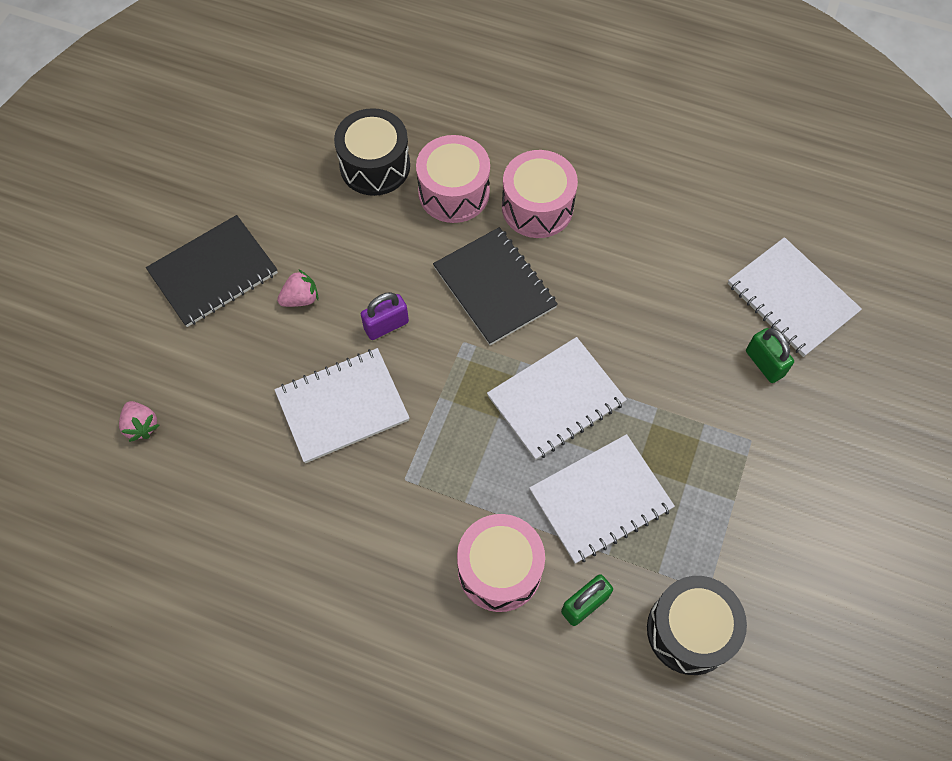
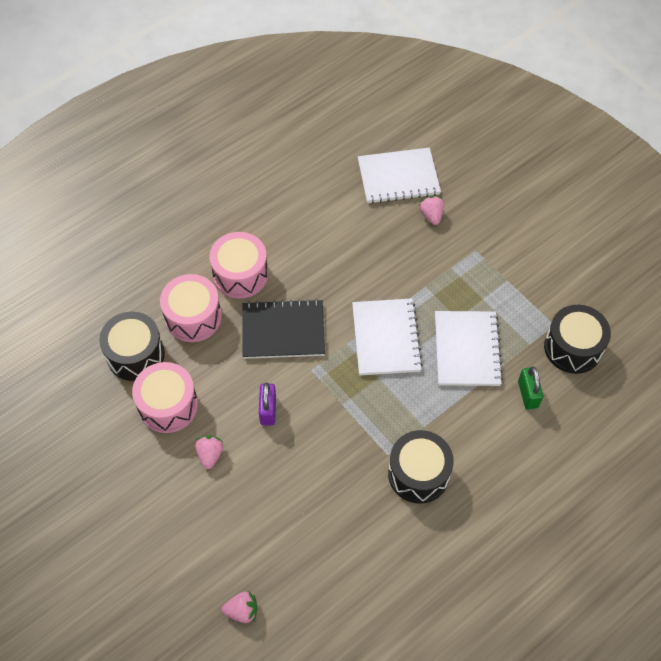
camera: 60 degrees left, 5 degrees down
(213, 273) = (148, 504): black notebook -> none
(342, 406) = (311, 467): white notebook -> none
(400, 526) = (418, 474): none -> black drum
(499, 569) = (480, 430): pink drum -> pink drum (168, 405)
(764, 363) = (431, 215): green padlock -> pink strawberry

